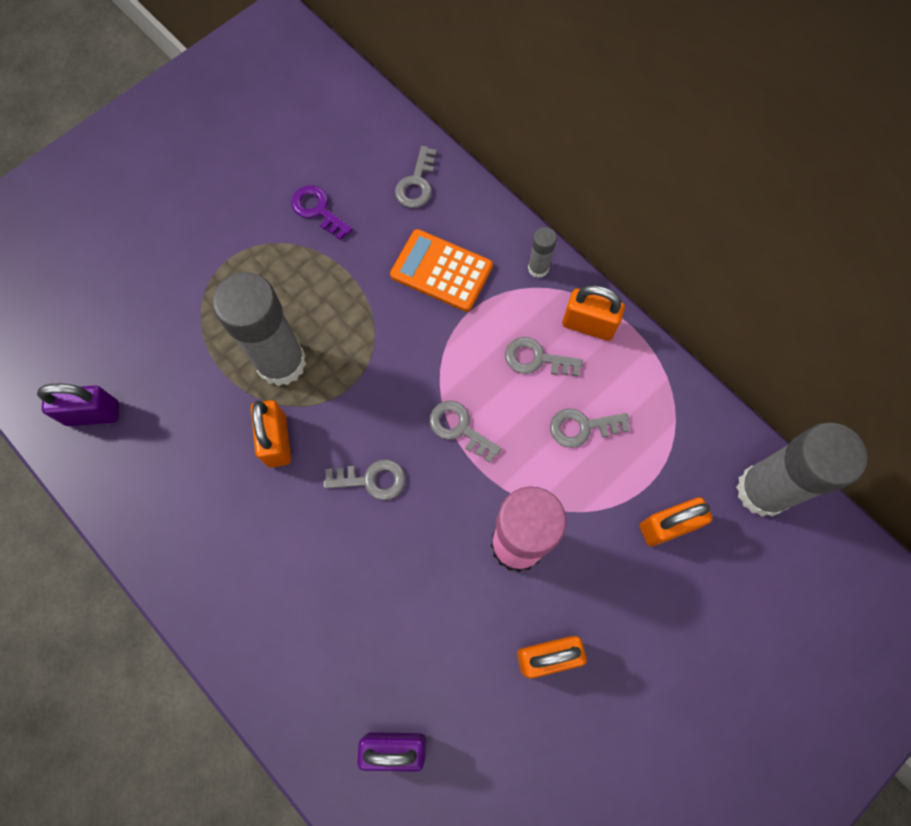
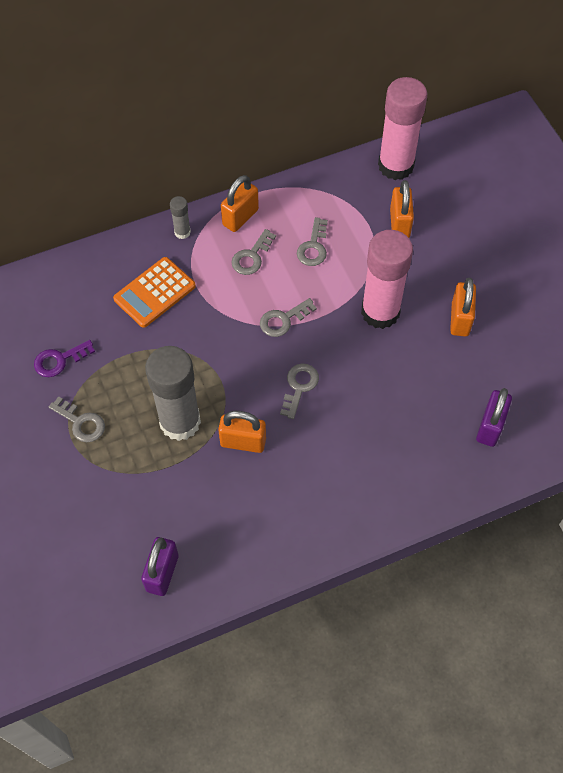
camera: 70 degrees left, 10 degrees down
(416, 184) = (72, 286): grey key -> grey key (81, 423)
(762, 490) = (396, 166): grey glue stick -> pink glue stick

